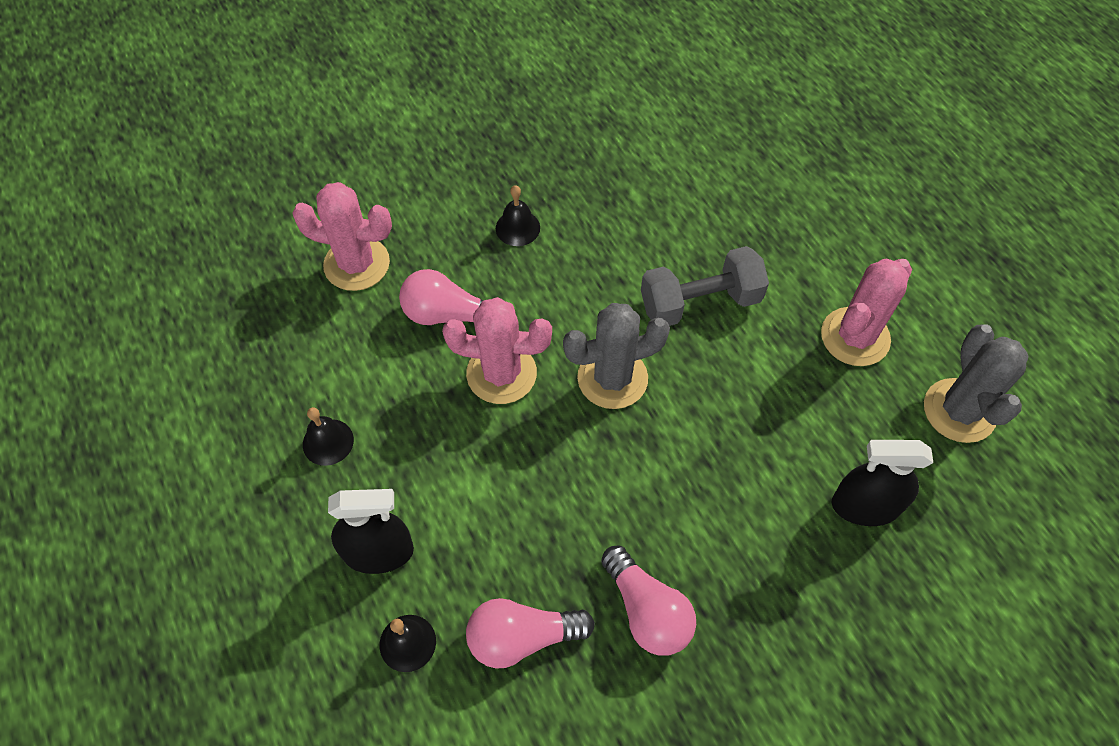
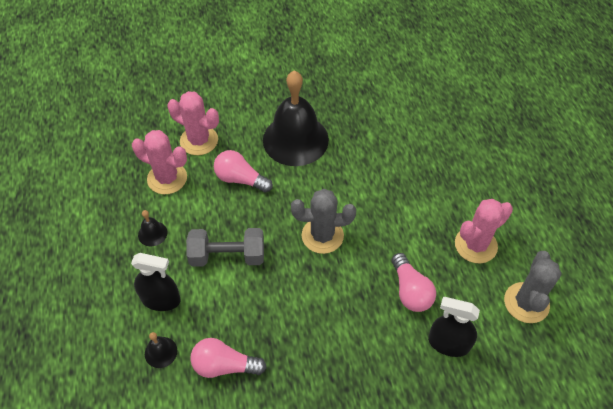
camera: 15 degrees right, 5 degrees down
(501, 373) = (260, 218): pink cactus -> pink cactus (167, 178)
(517, 228) = (295, 139): black bell -> black bell, size x2.48
(647, 611) = (299, 369): pink light bulb -> pink light bulb (410, 291)
(700, 302) = (388, 204): grey dumbbell -> grey dumbbell (227, 256)

